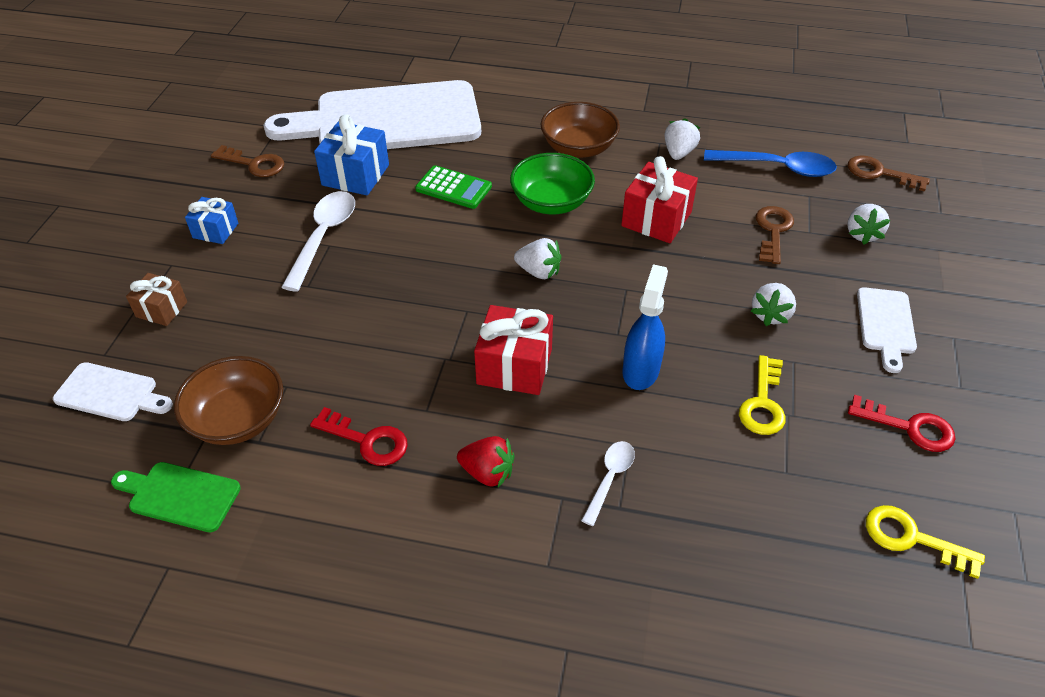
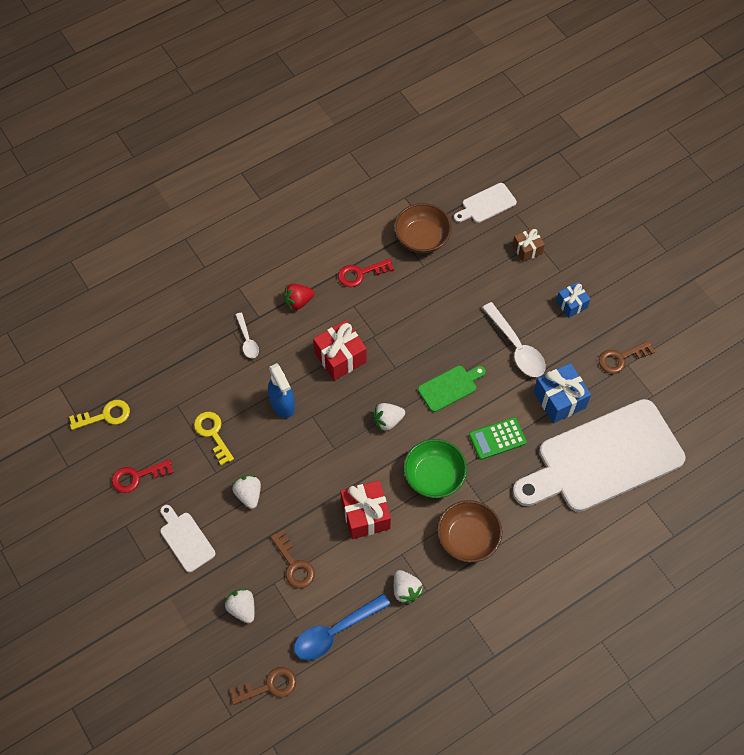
camera: 135 degrees right, 15 degrees up
(180, 495) = (401, 198): green cutting board -> green cutting board (450, 387)
(388, 120) = (603, 458): white cutting board -> white cutting board turned 150 degrees counterclockwise

